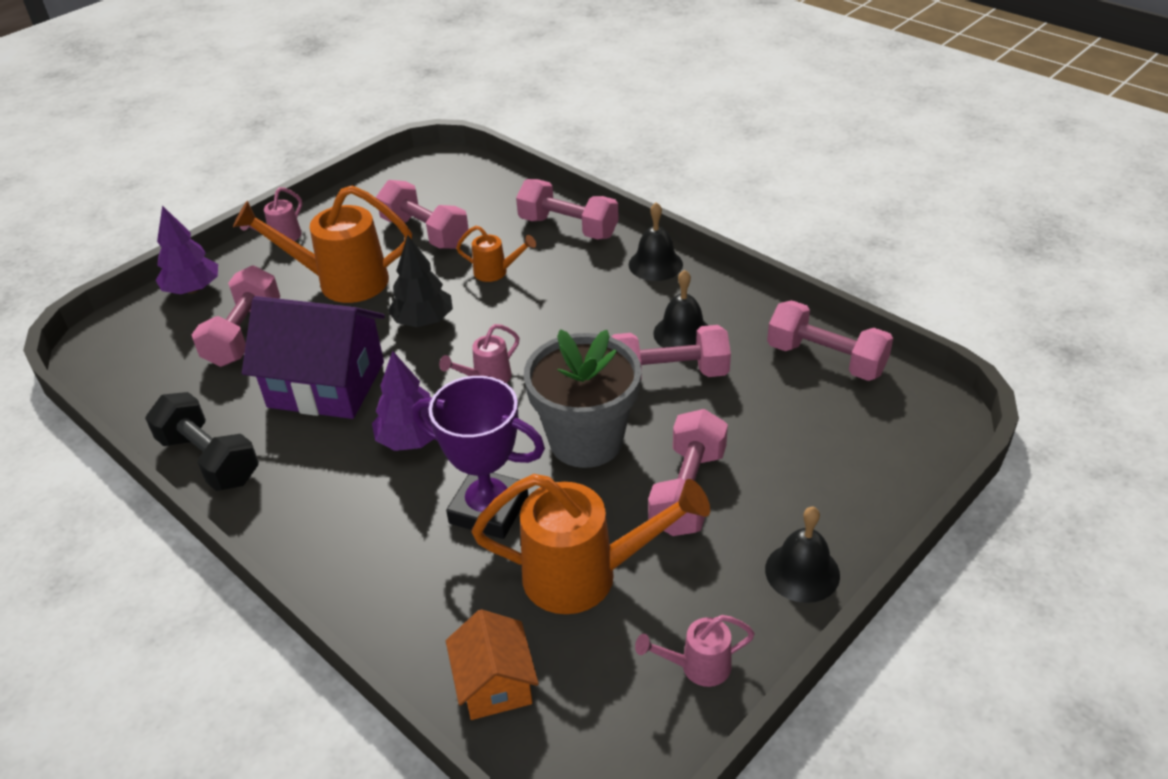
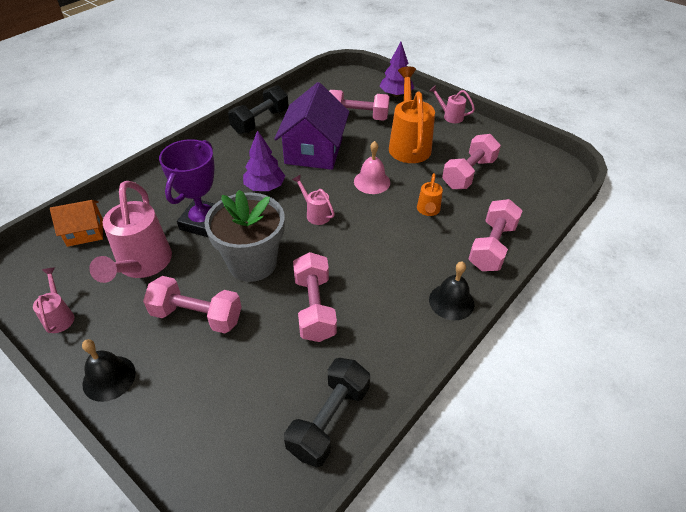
camera: 85 degrees right, 5 degrees up
(423, 321) = (372, 182): black tree -> pink bell
(585, 575) = (142, 265): orange watering can -> pink watering can
(682, 333) = (362, 317): black bell -> none
(826, 359) = (329, 420): pink dumbbell -> black dumbbell

